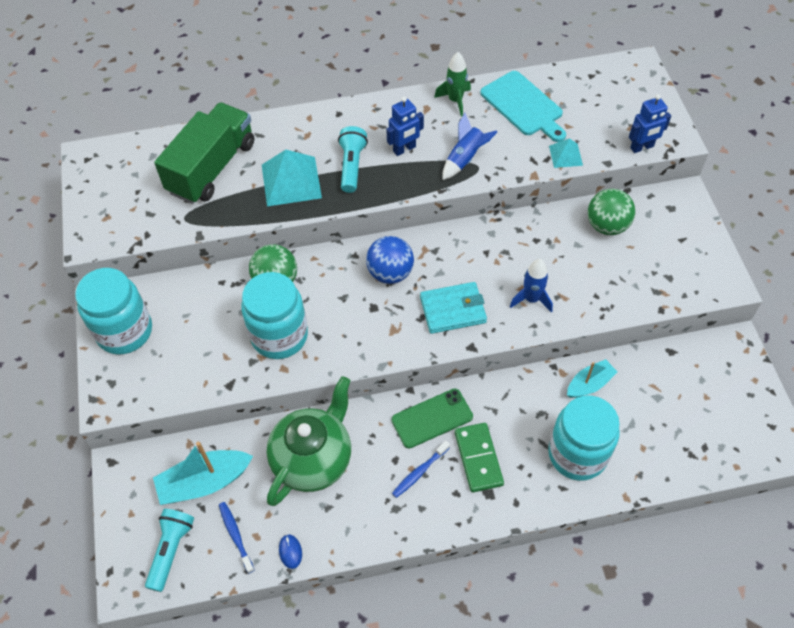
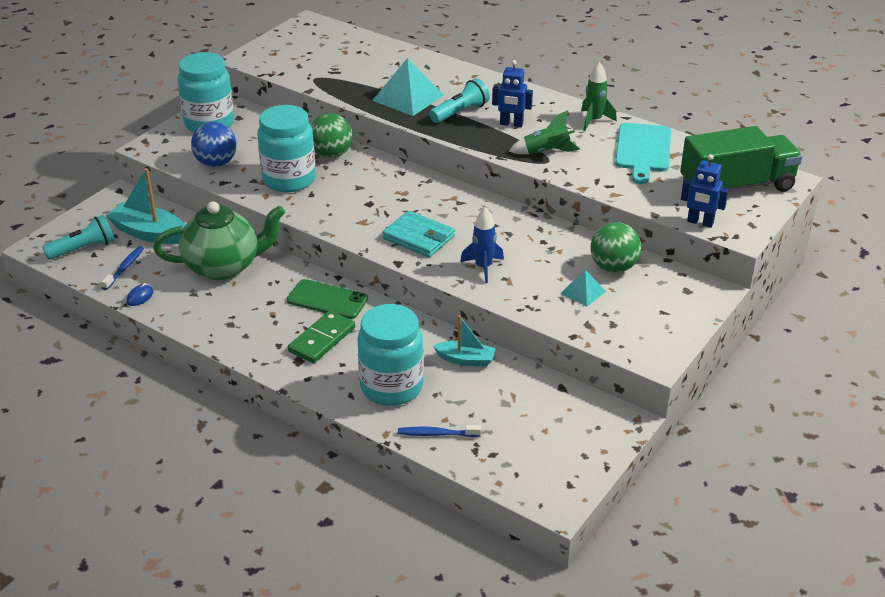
camera: 45 degrees right, 20 degrees down
(212, 168) = (371, 65): green truck -> green truck (737, 186)
(390, 273) = (409, 194): blue ball -> blue ball (216, 163)
(419, 472) = (274, 318): blue toothbrush -> blue toothbrush (436, 434)
(465, 159) = (546, 152): blue rocket -> green rocket
(565, 155) = (627, 192): turquoise pyramid -> turquoise pyramid (583, 292)

